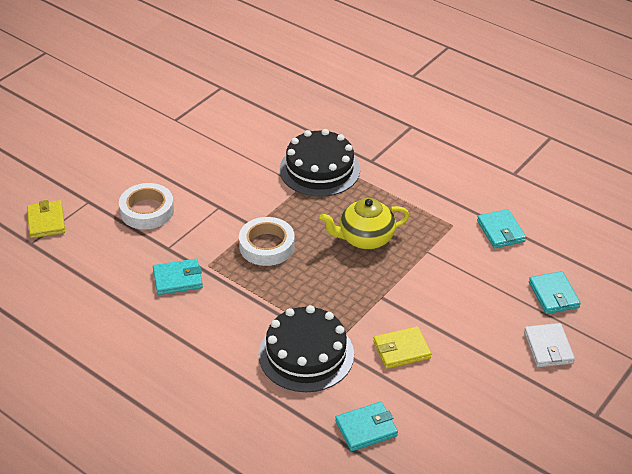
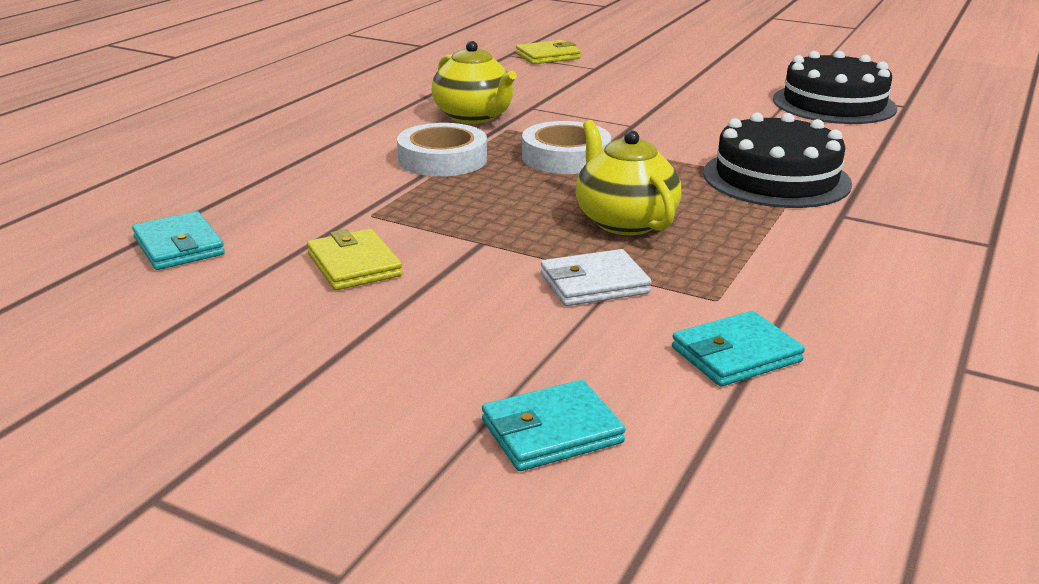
camera: 80 degrees right, 15 degrees down
(147, 211) = (597, 92): white tape -> white tape (442, 159)
(178, 279) = (474, 117): turquoise wallet -> yellow teapot
(306, 354) = (340, 196): black cake -> black cake (834, 104)
(548, 347) = (374, 425): white wallet -> white wallet (594, 284)

